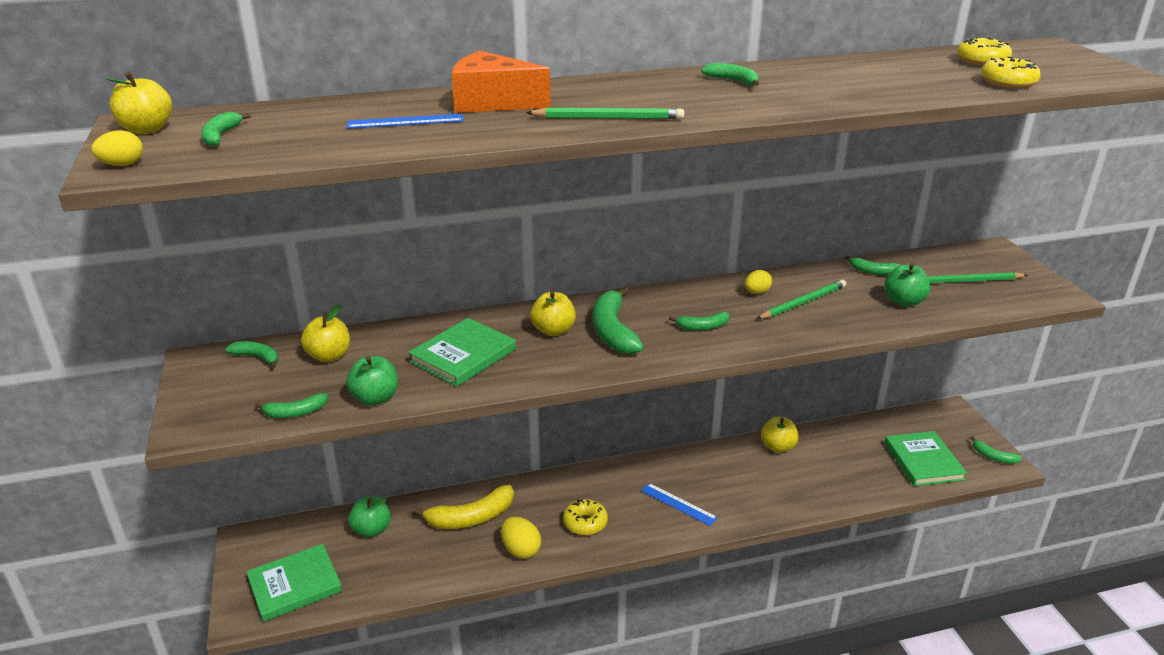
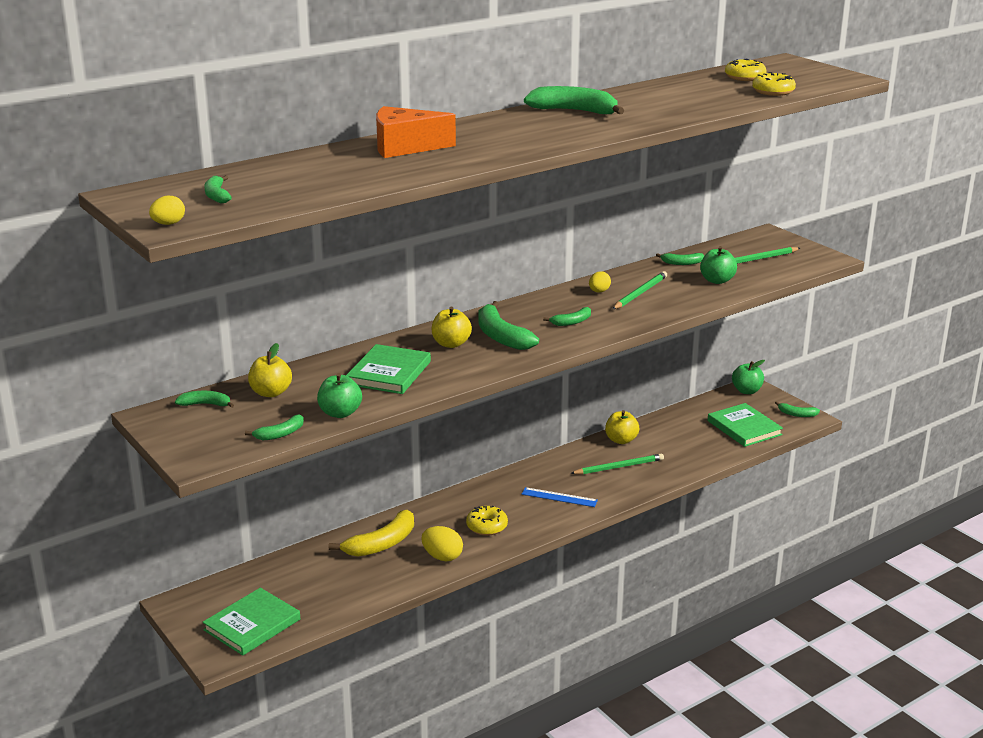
camera: 20 degrees left, 5 degrees down
(146, 129) = (144, 199): yellow apple -> none
(371, 529) = (294, 571): green apple -> green apple (746, 391)
(405, 121) = (353, 168): blue ruler -> none
(608, 118) = (508, 148): green pencil -> green pencil (618, 467)
(733, 81) = (574, 111): green banana -> green banana, size x1.87

